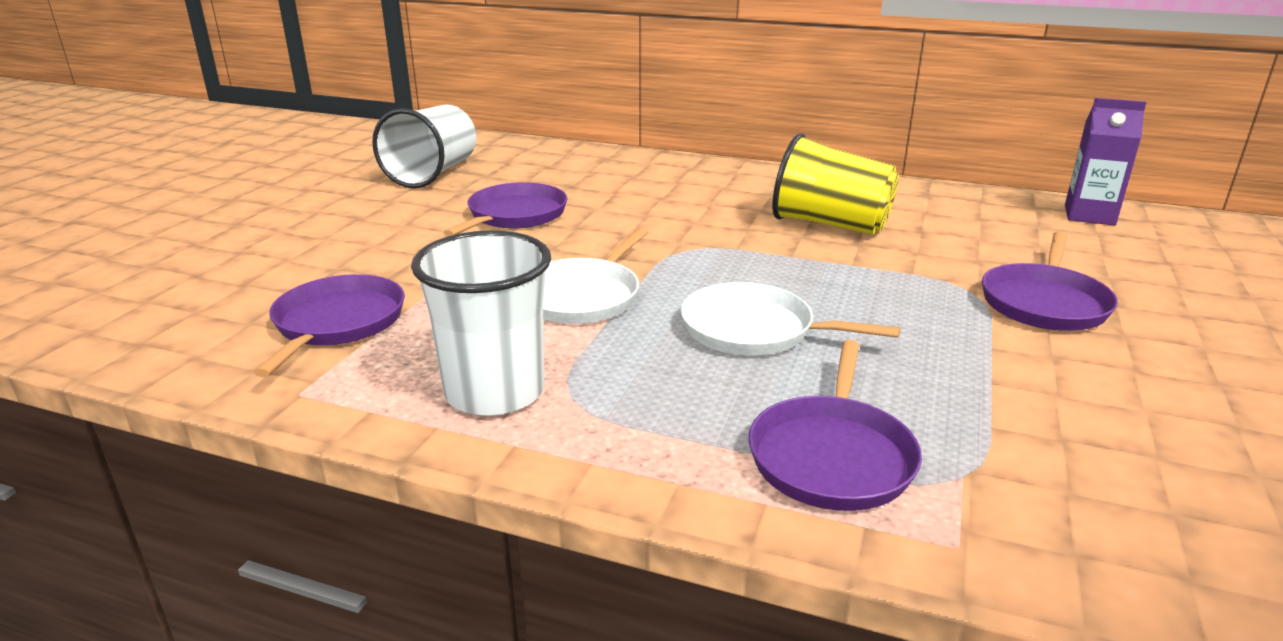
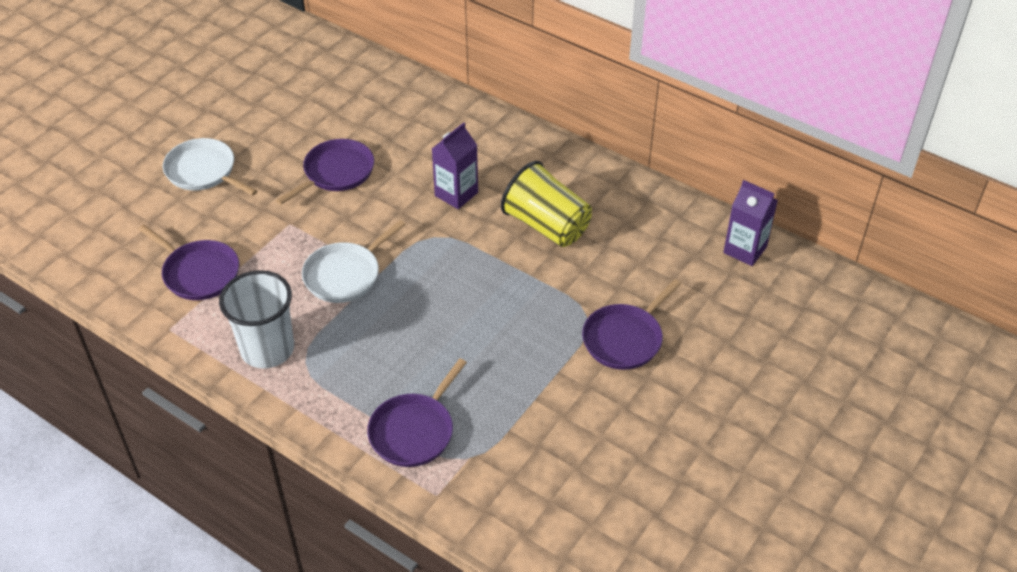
camera: 15 degrees right, 20 degrees up
(337, 323) = (198, 273): purple pan -> purple pan turned 105 degrees clockwise
(433, 174) = (296, 102): white cup -> none
(690, 214) = (456, 194): none -> purple carton
(754, 330) = (430, 327): white pan -> white pan (204, 171)

